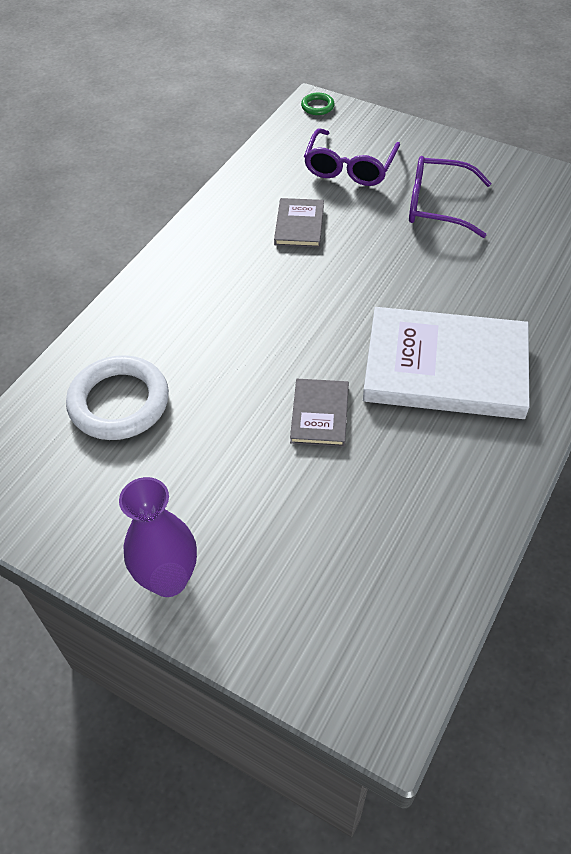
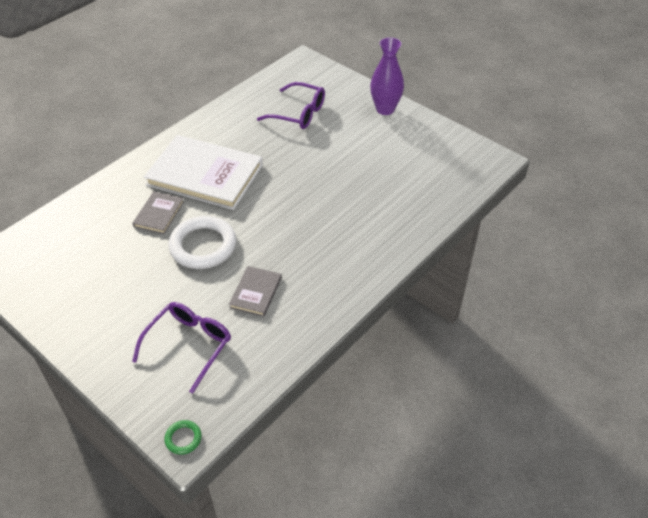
camera: 170 degrees left, 5 degrees down
(119, 402) = (407, 187): white ring -> white ring (203, 246)
(320, 414) = (289, 163): grey book -> grey book (159, 214)
(437, 206) = (138, 290): purple glasses -> purple glasses (298, 113)

